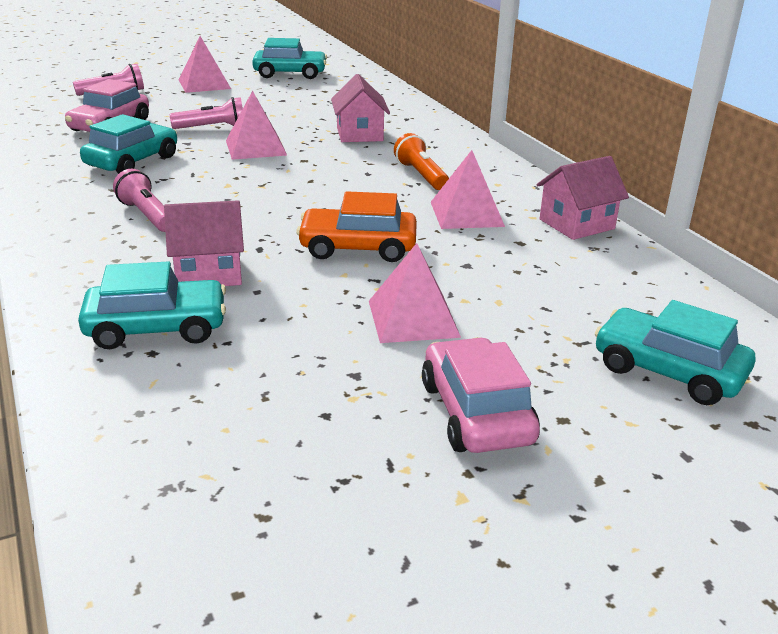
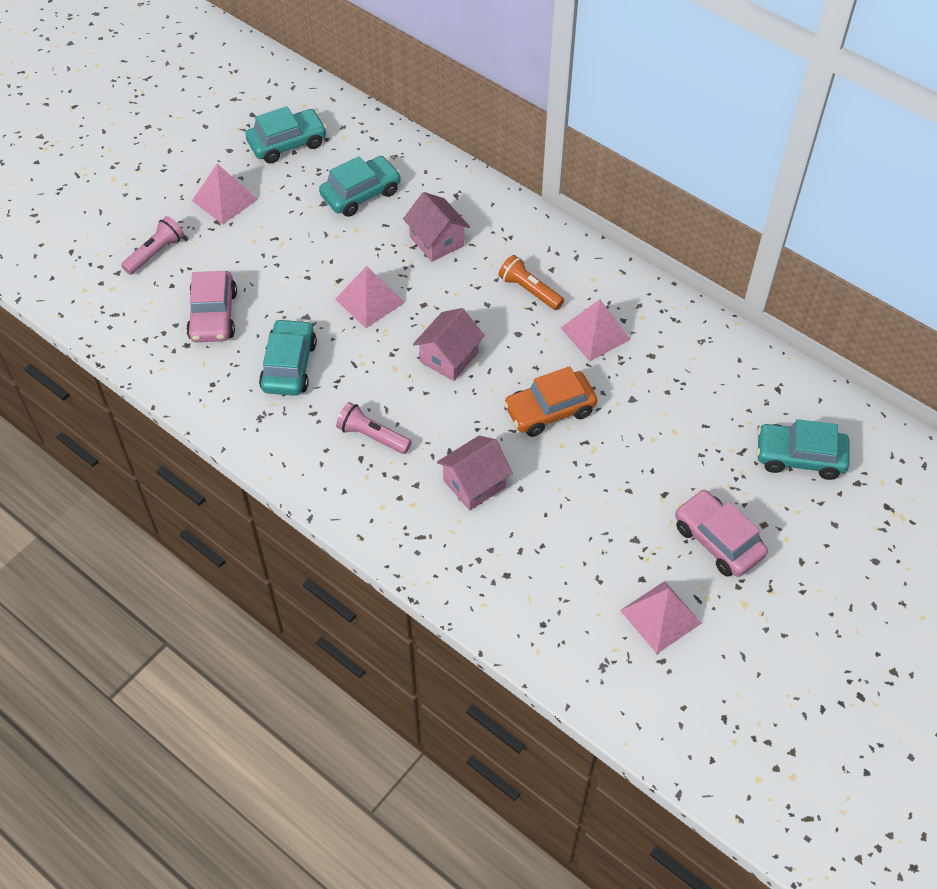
camera: 25 degrees left, 25 degrees up
(157, 328) = (490, 552): turquoise car -> turquoise car (361, 194)
(212, 128) = (305, 282): pink flashlight -> none
(413, 318) = (634, 472): pink pyramid -> pink pyramid (660, 616)
(576, 224) = (676, 314): pink house -> pink house (449, 357)

